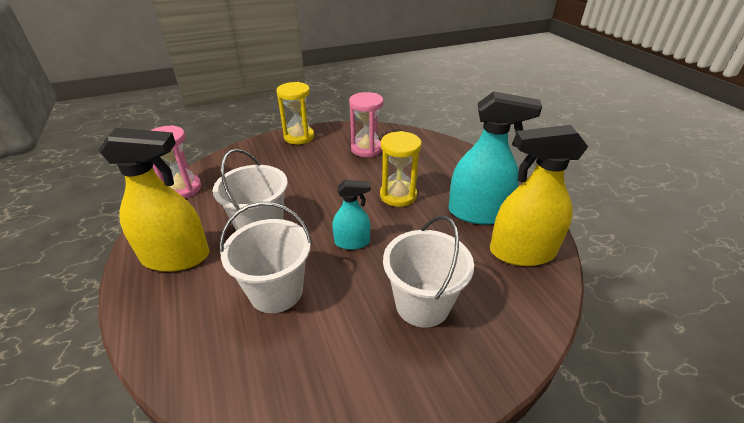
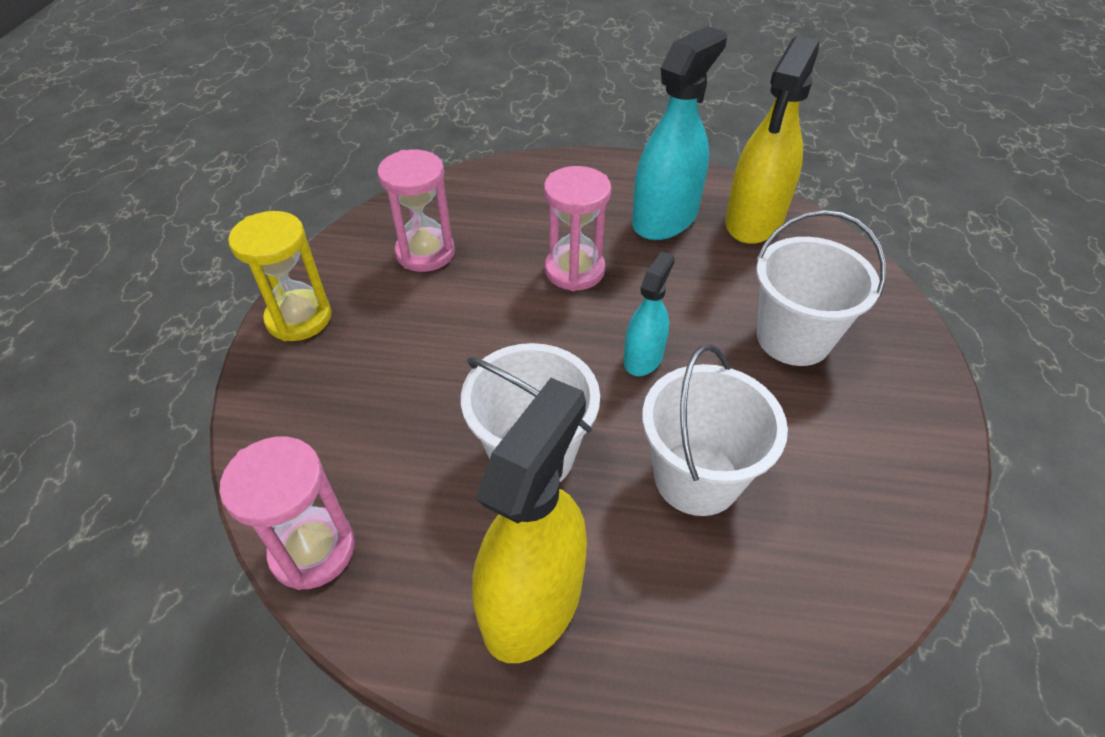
camera: 60 degrees left, 10 degrees up
(398, 195) = (574, 270): yellow hourglass -> pink hourglass

